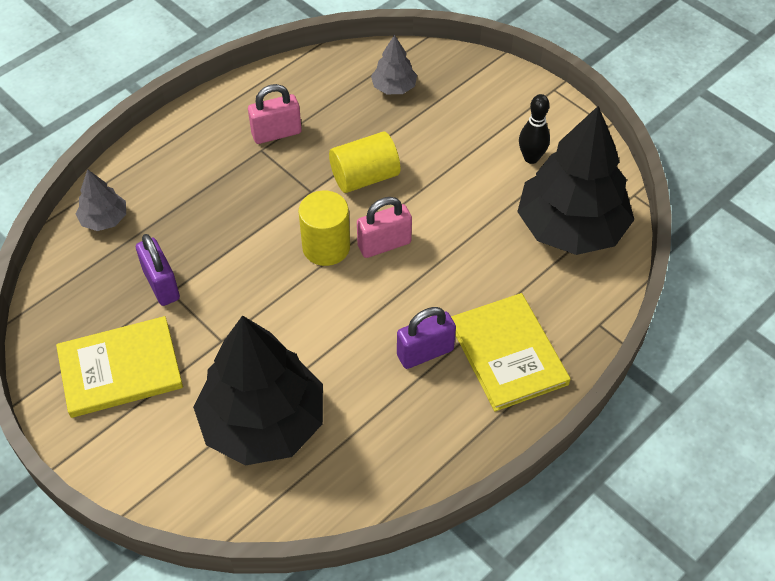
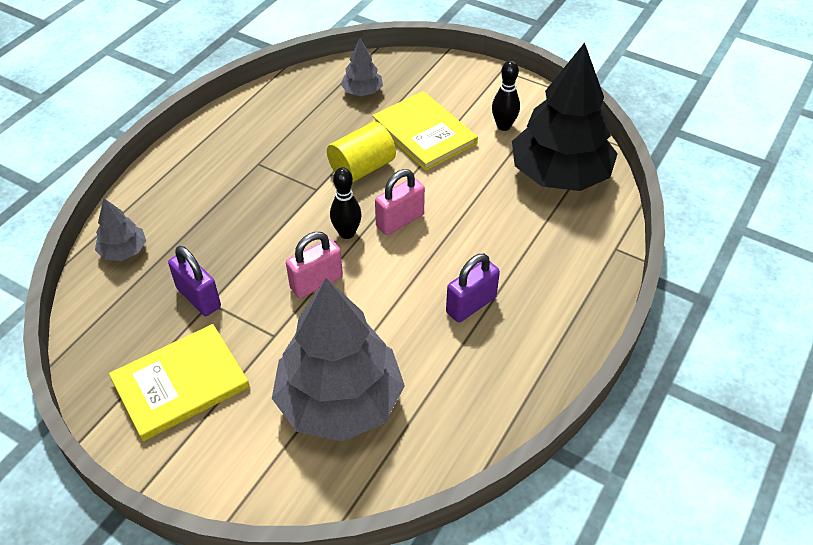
camera: 15 degrees left, 5 degrees down
(263, 422) = (340, 401): black tree -> grey tree
(276, 133) = (268, 147): pink padlock -> pink padlock (316, 282)
(326, 247) = (347, 233): yellow cylinder -> black bowling pin
(508, 353) = (546, 289): yellow book -> yellow book (424, 133)

